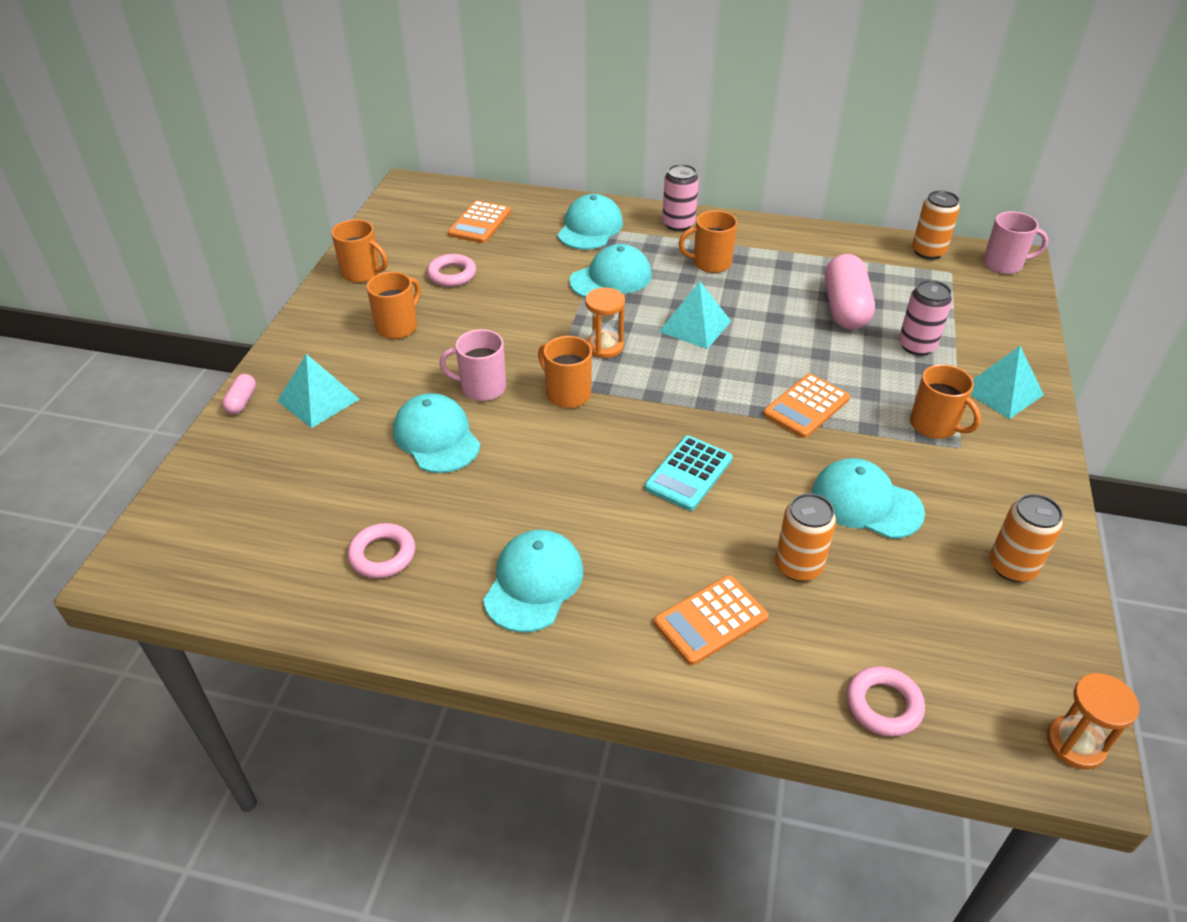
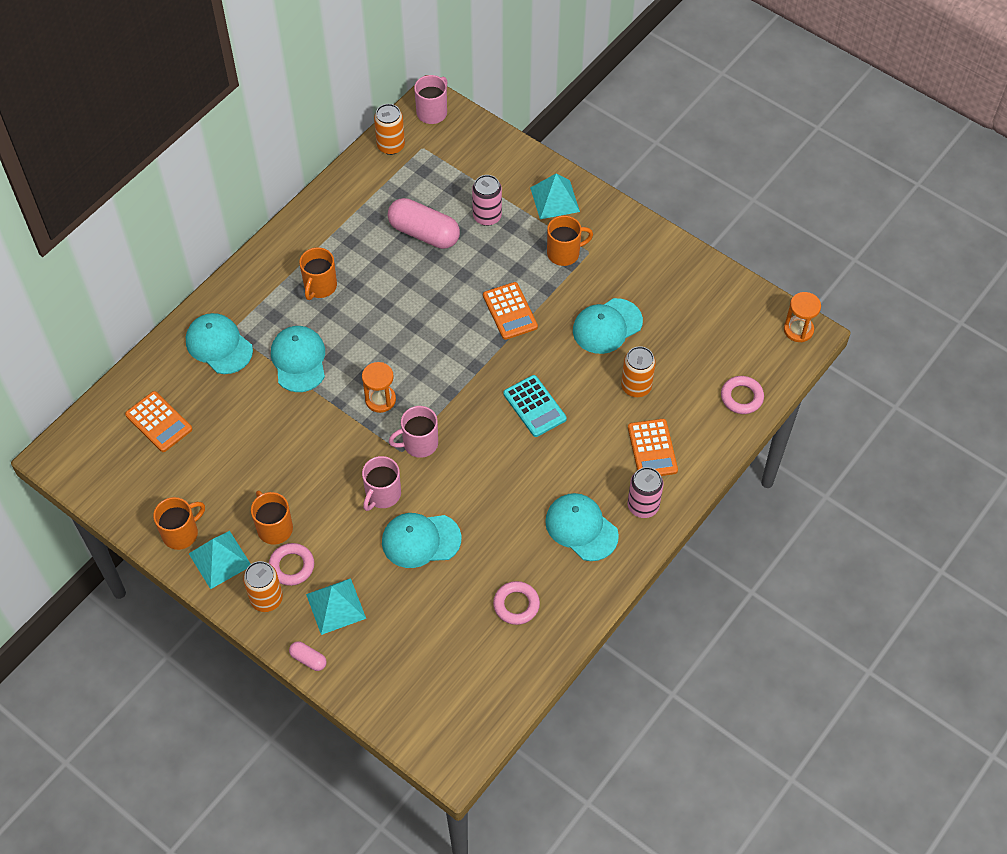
camera: 65 degrees left, 15 degrees up
(452, 275) = (225, 468): pink ring -> pink ring (292, 566)
(567, 394) = (419, 443): orange mug -> pink mug
(678, 224) = (253, 282): pink can -> pink can (643, 506)
(695, 326) = (390, 333): turquoise pyramid -> turquoise pyramid (220, 559)
(1012, 566) = (687, 285): orange can -> orange can (266, 599)

